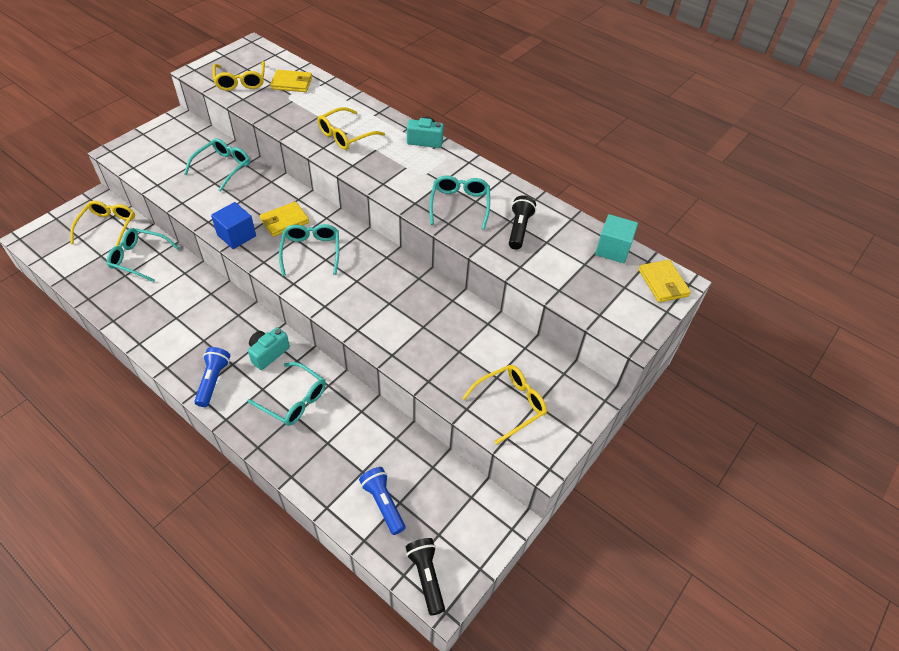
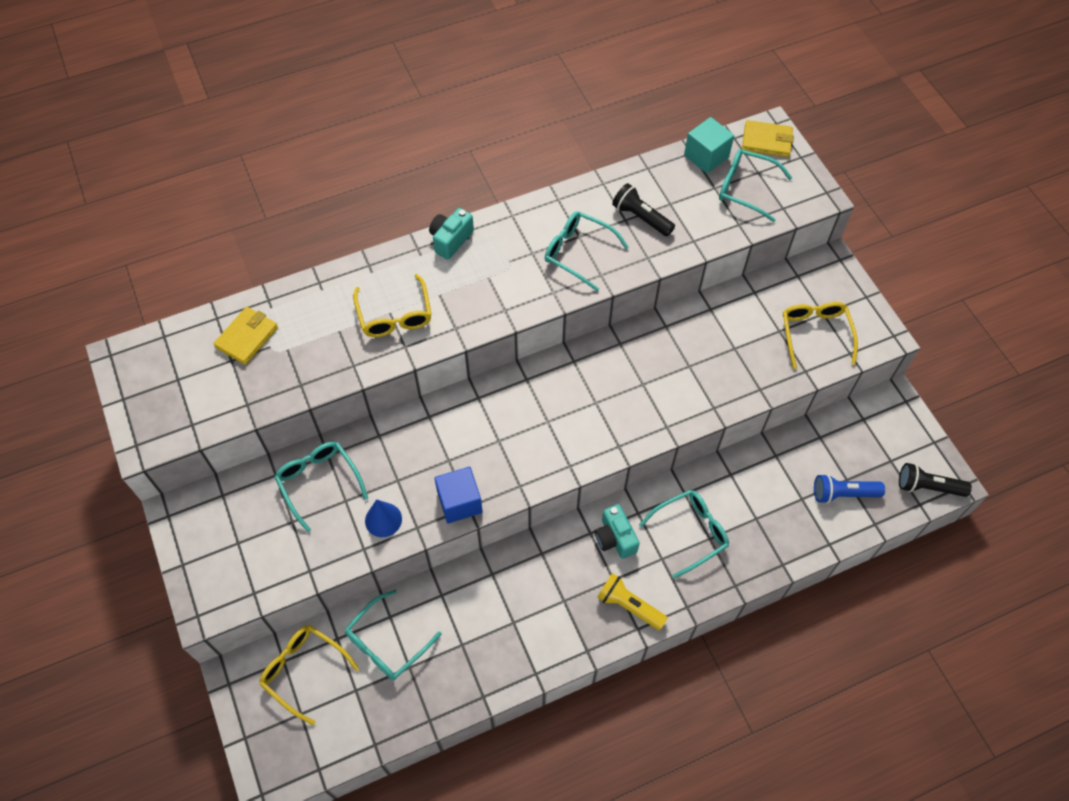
camera: 60 degrees left, 10 degrees up
(207, 204) = (383, 519): none -> blue cone
(213, 381) = (629, 606): blue flashlight -> yellow flashlight
(241, 81) = (204, 395): yellow glasses -> none
(284, 221) = (461, 443): yellow wallet -> none
(311, 252) = (528, 432): turquoise glasses -> turquoise glasses (746, 189)

